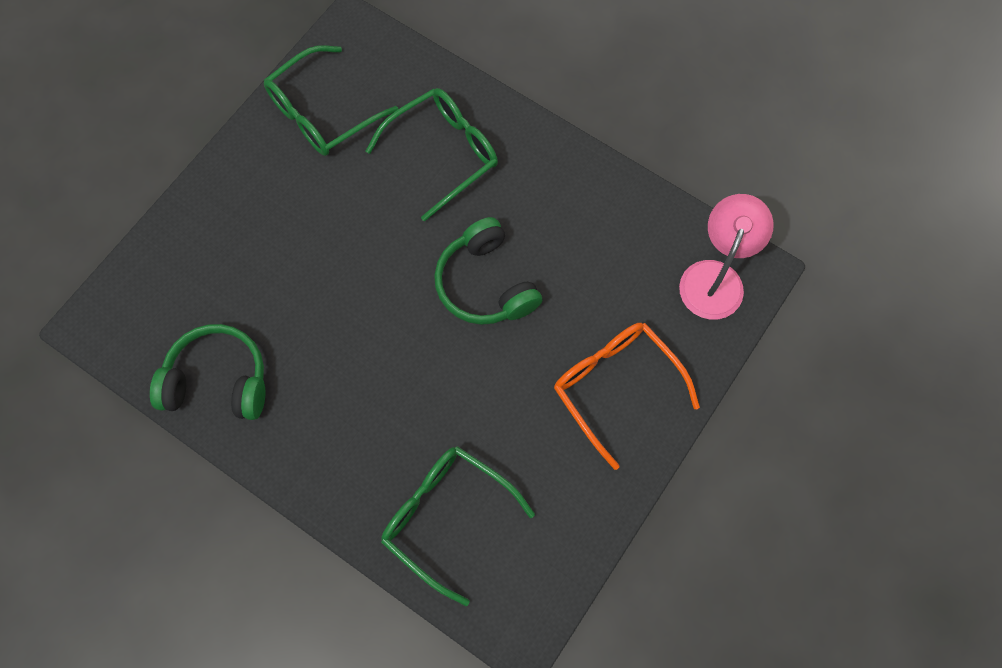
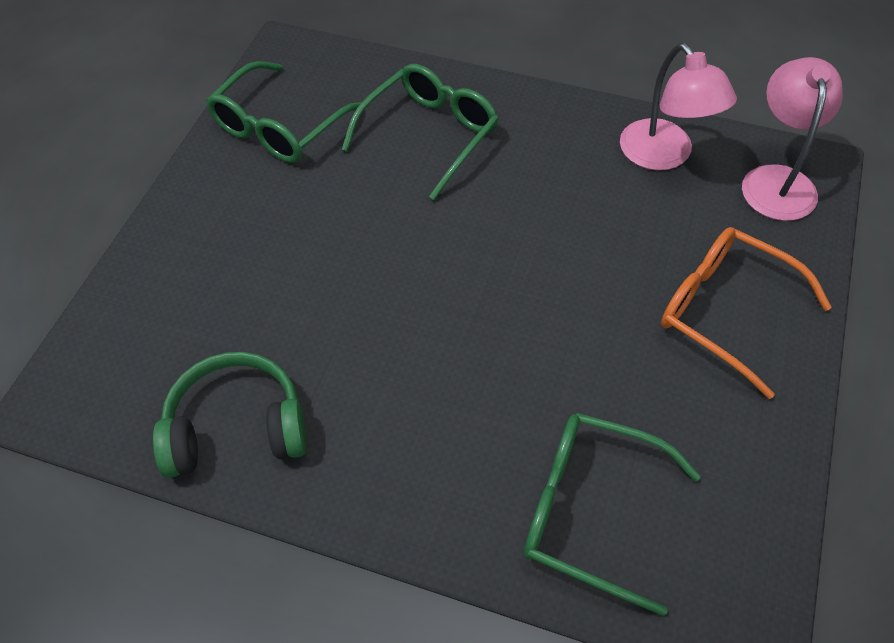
camera: 15 degrees left, 15 degrees down
(485, 284) = (529, 245): green headphones -> none
(631, 227) = (664, 156): none -> pink lamp

